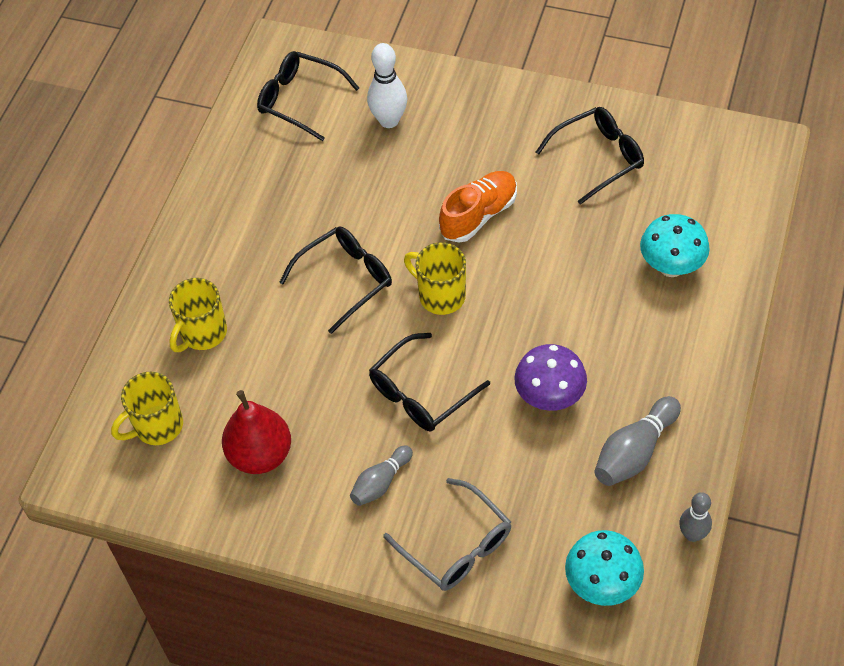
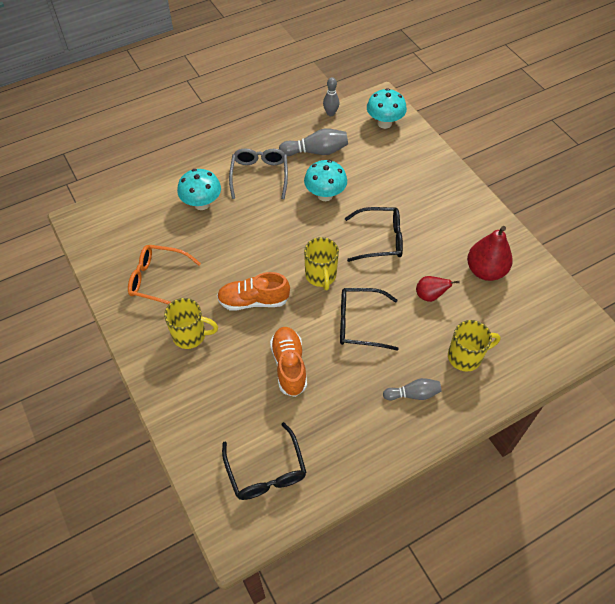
camera: 140 degrees left, 0 degrees up
(157, 426) = (530, 324): yellow mug -> yellow mug (190, 335)
(298, 370) = (430, 296): none -> red pear
(372, 188) = (289, 366): none -> orange shoe
(381, 482) = (437, 218): grey bowling pin -> grey bowling pin (413, 394)
(389, 120) = (231, 403): white bowling pin -> none
(456, 545) = (428, 173): grey glasses -> grey glasses (259, 175)
(549, 397) = (325, 195): purple mushroom -> turquoise mushroom
(598, 158) = (158, 280): black glasses -> orange glasses

